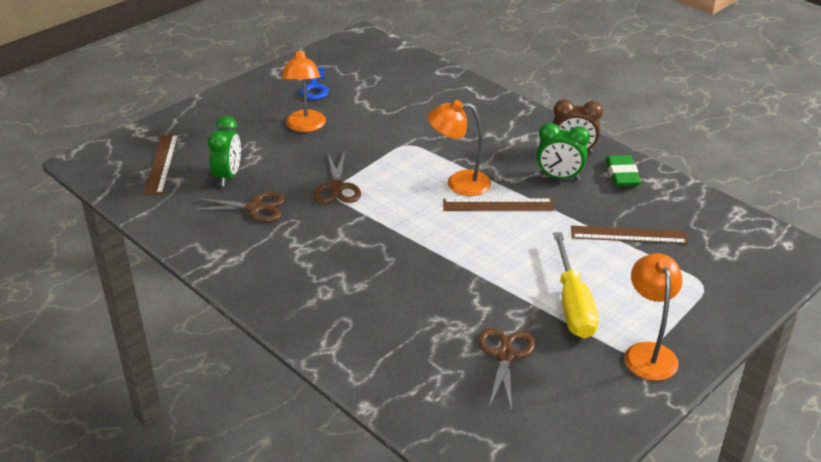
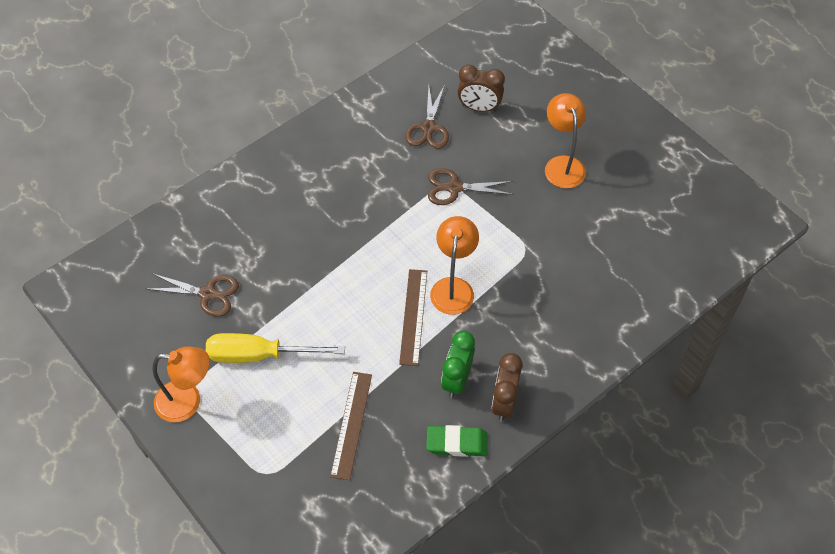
camera: 95 degrees right, 20 degrees up
(161, 164) = (502, 60): brown ruler -> none
(228, 176) = (479, 108): green clock -> brown clock
(305, 126) = (562, 164): orange lamp -> orange lamp turned 75 degrees clockwise
(314, 87) = (641, 173): blue key -> none

